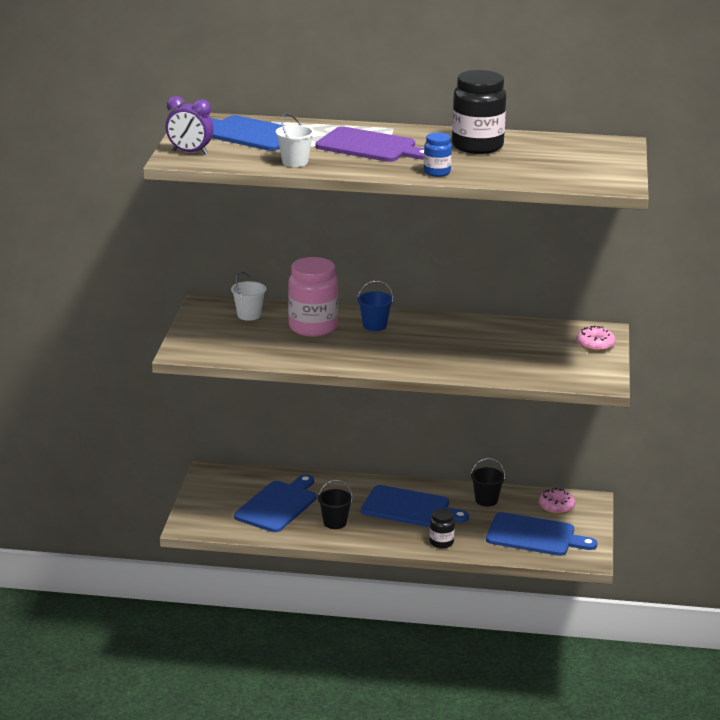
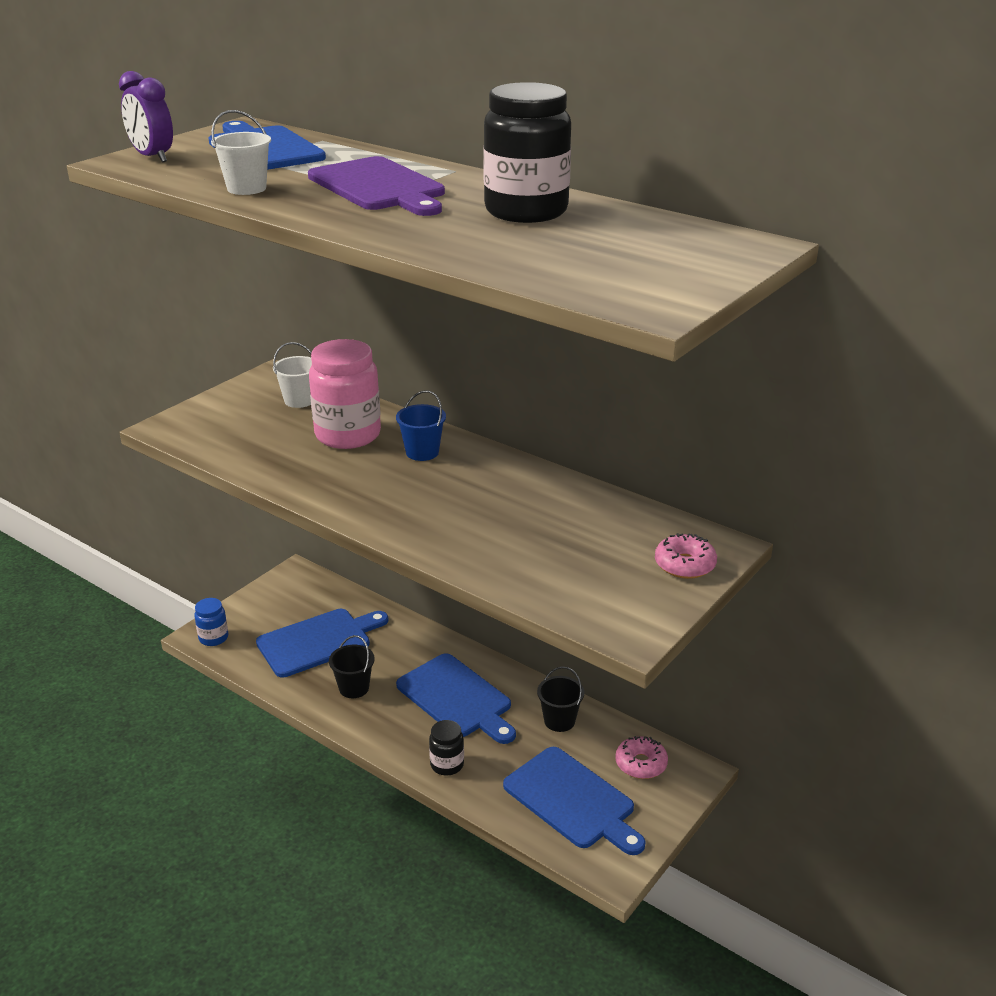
camera: 30 degrees right, 5 degrees up
(437, 172) = (403, 234): blue jar -> blue jar (213, 638)

